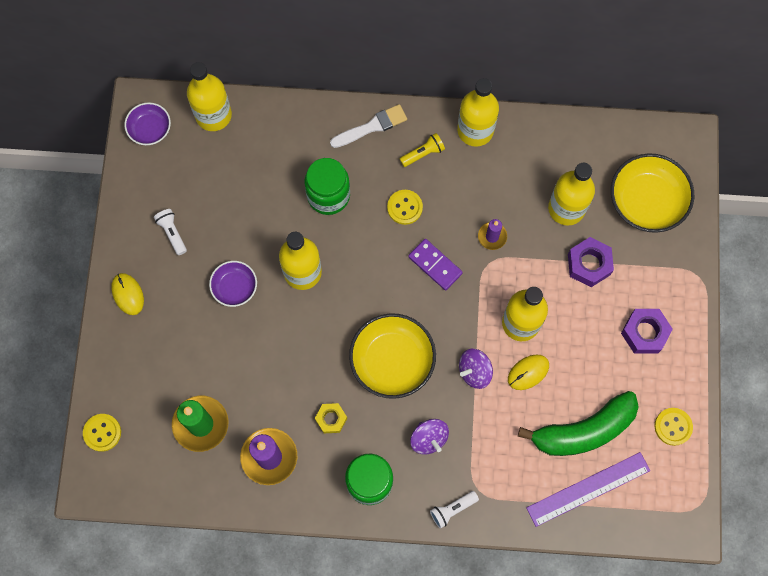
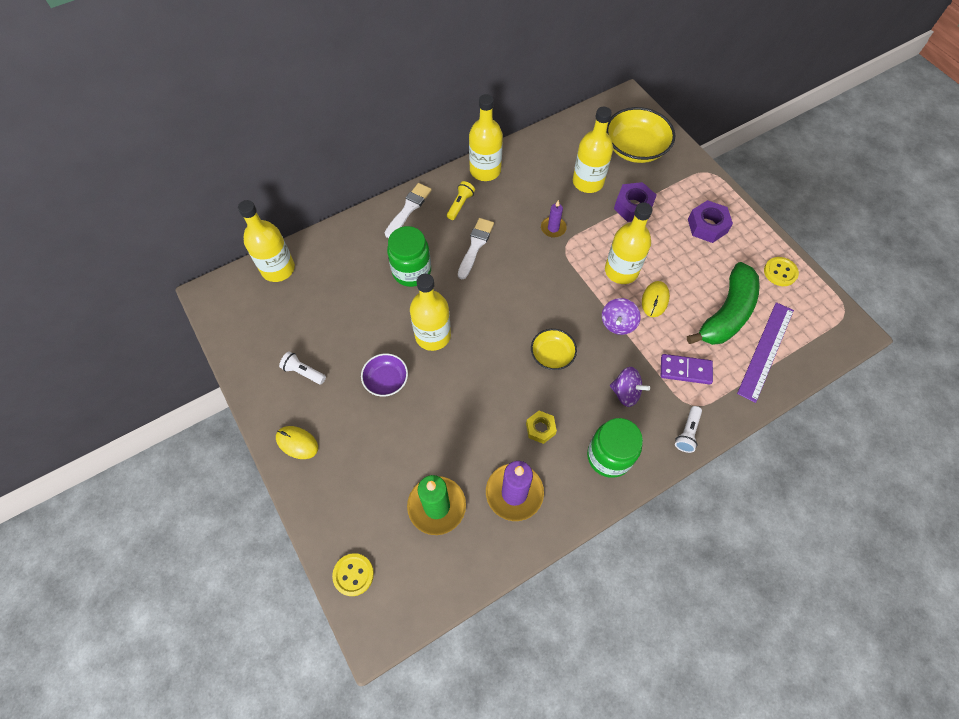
camera: 35 degrees left, 10 degrees down
(150, 129) = (230, 308): purple bowl -> none
(392, 361) = (552, 355): yellow bowl -> yellow bowl, size x0.57
(404, 207) = (475, 246): yellow button -> white brush
(435, 265) = (529, 270): purple domino -> purple domino (685, 370)

